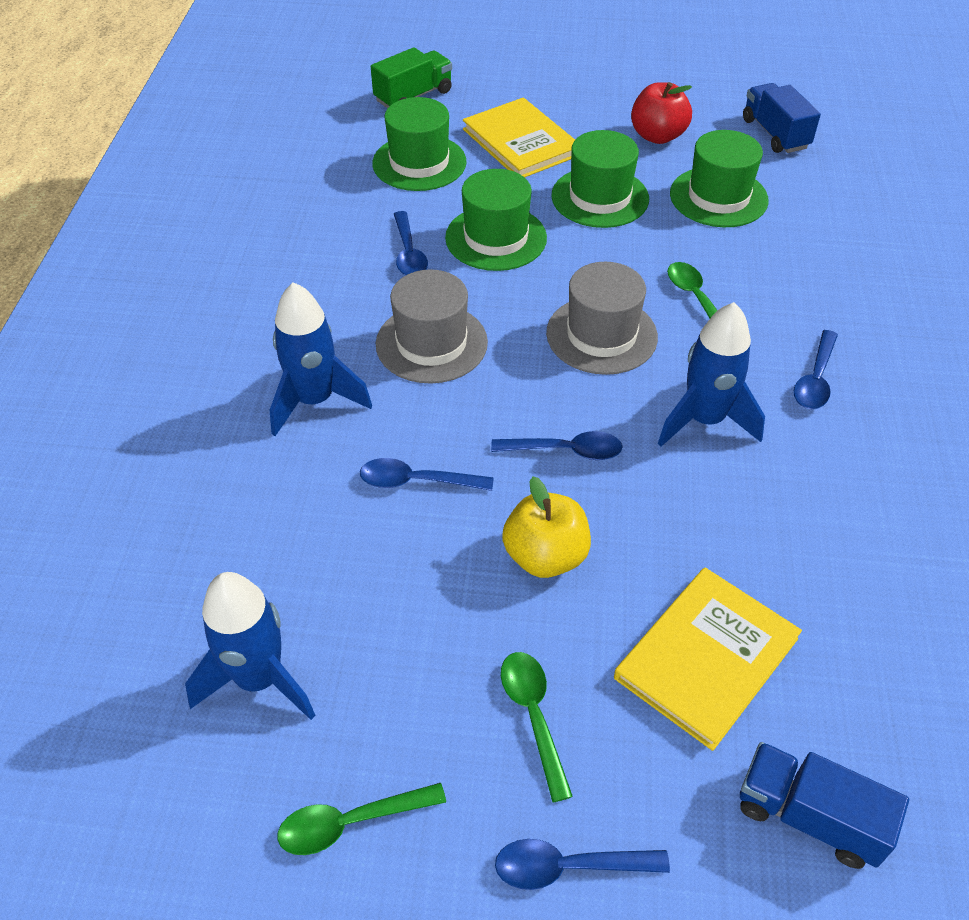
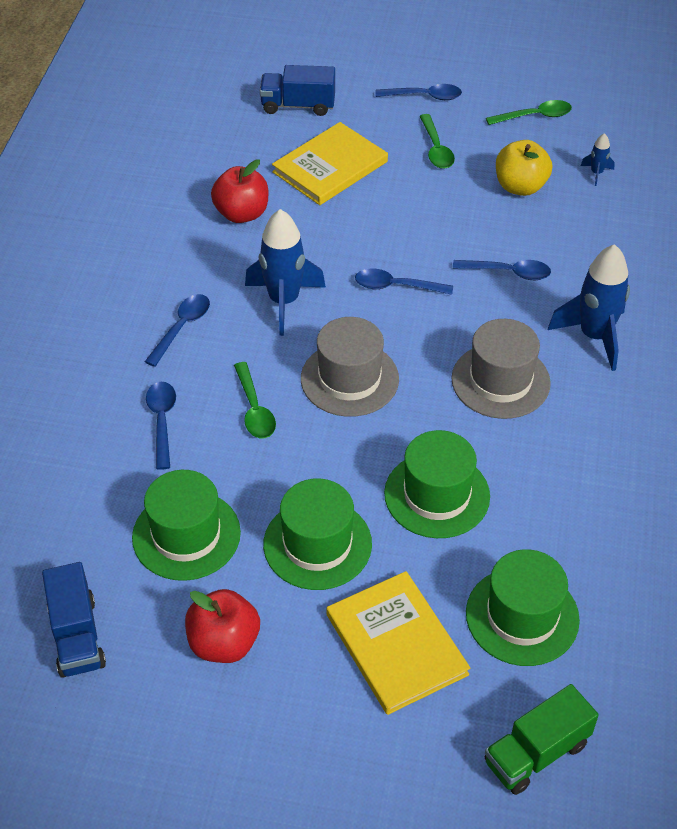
camera: 175 degrees left, 0 degrees up
(259, 679) = (596, 173): blue rocket -> blue rocket, size x0.45
(409, 253) = (526, 481): blue spoon -> blue spoon (162, 421)
(545, 556) = (420, 222): yellow apple -> yellow apple (520, 187)
(809, 816) = (298, 105): blue truck -> blue truck turned 150 degrees clockwise
(812, 552) = (242, 214): none -> red apple

